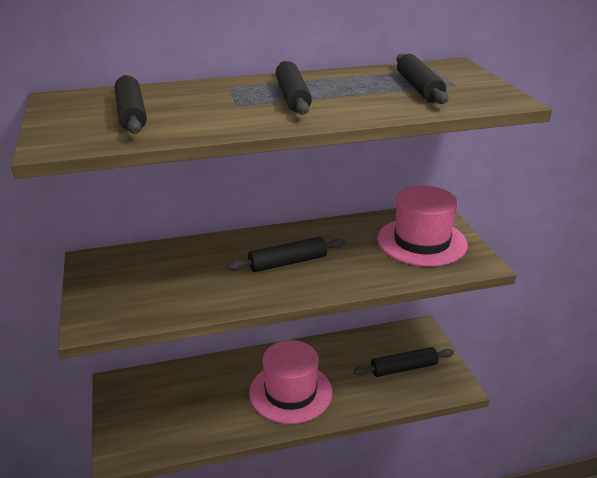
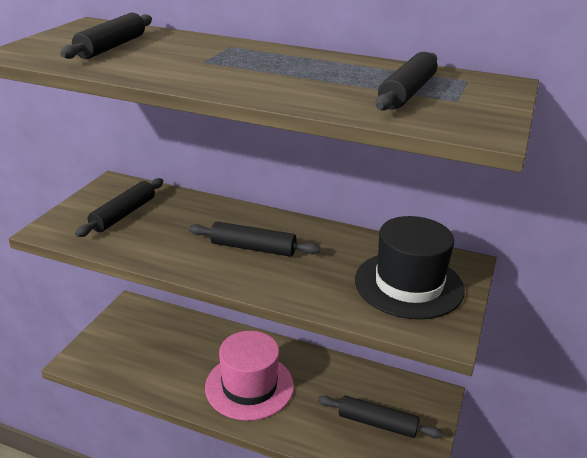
camera: 35 degrees right, 0 degrees up
(292, 97) = (264, 68): black rolling pin -> black rolling pin (123, 214)
(421, 242) = (408, 284): pink hat -> black hat

